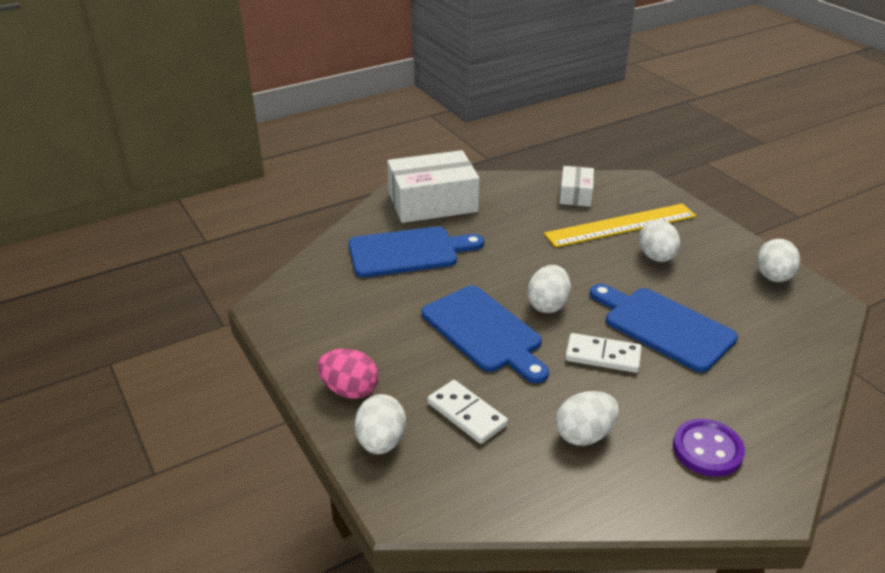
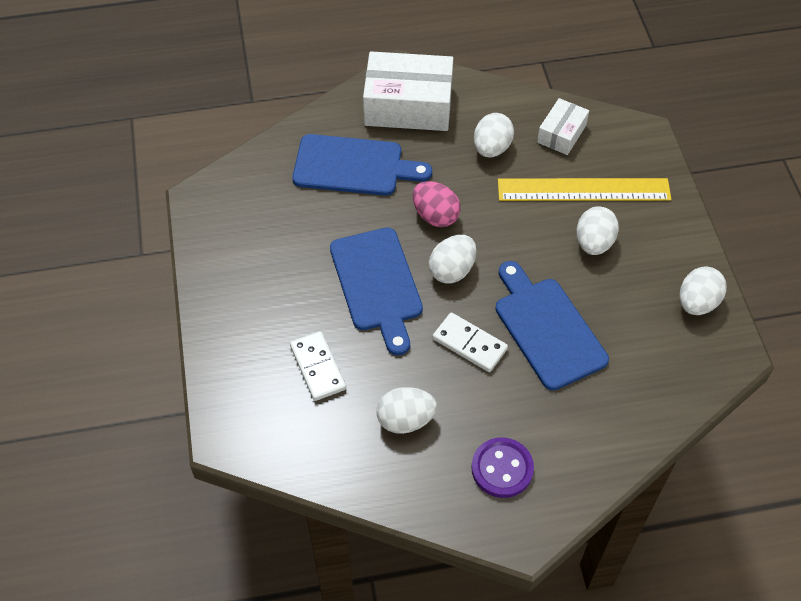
camera: 20 degrees right, 20 degrees up
(349, 390) = (232, 312): pink egg -> pink egg (435, 216)
(381, 442) = (235, 372): white egg -> white egg (491, 148)

